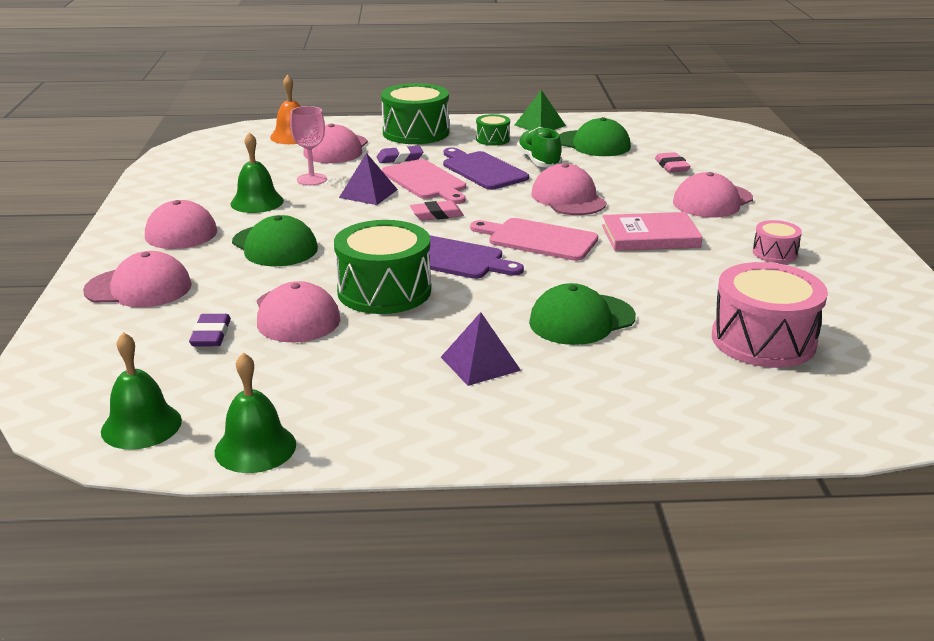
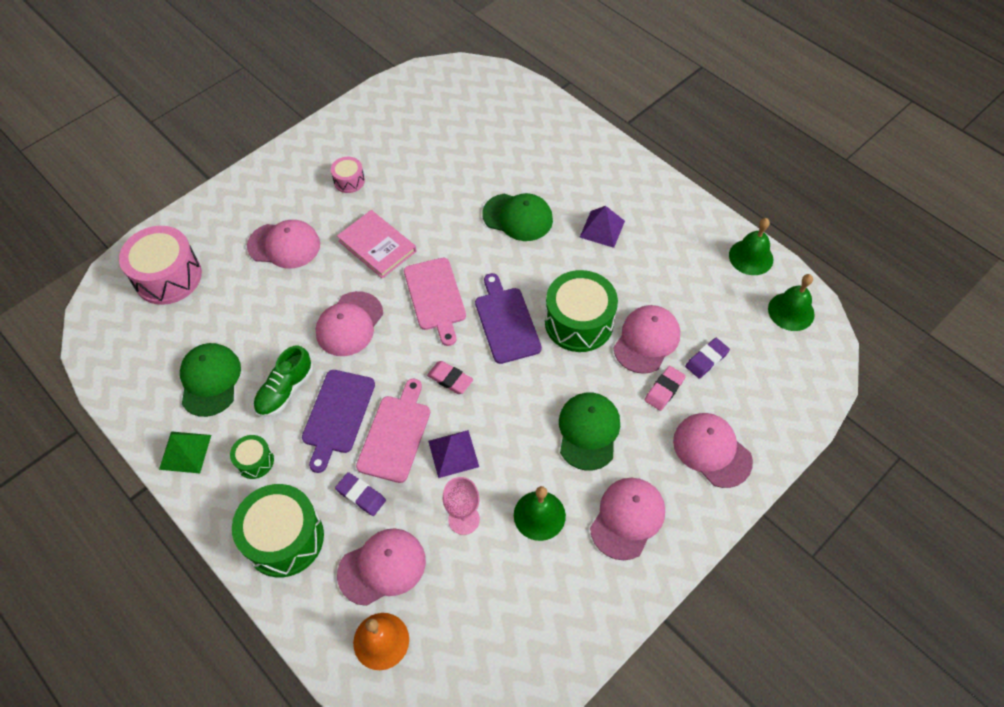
camera: 130 degrees left, 30 degrees up
(671, 166) = (227, 301): pink eraser -> pink eraser (664, 390)
(763, 340) = (466, 143): pink drum -> pink drum (168, 277)

